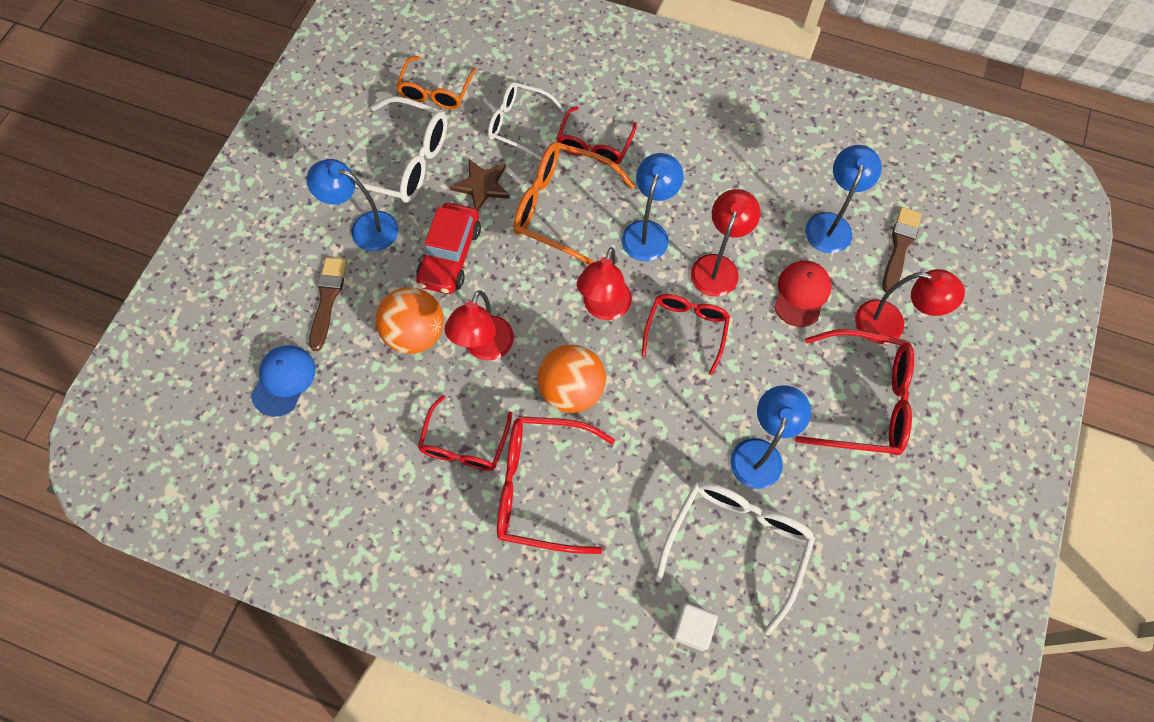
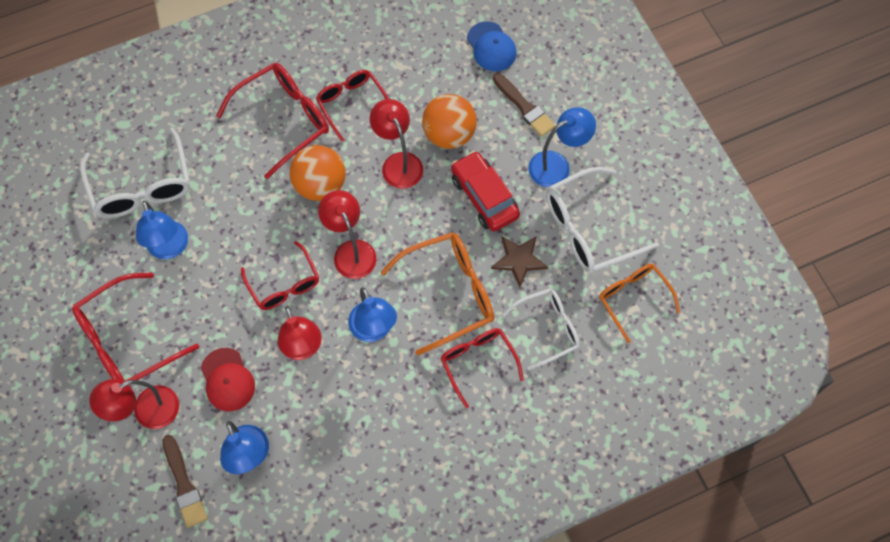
camera: 135 degrees right, 0 degrees up
(692, 628) = (132, 124): white cube -> none

